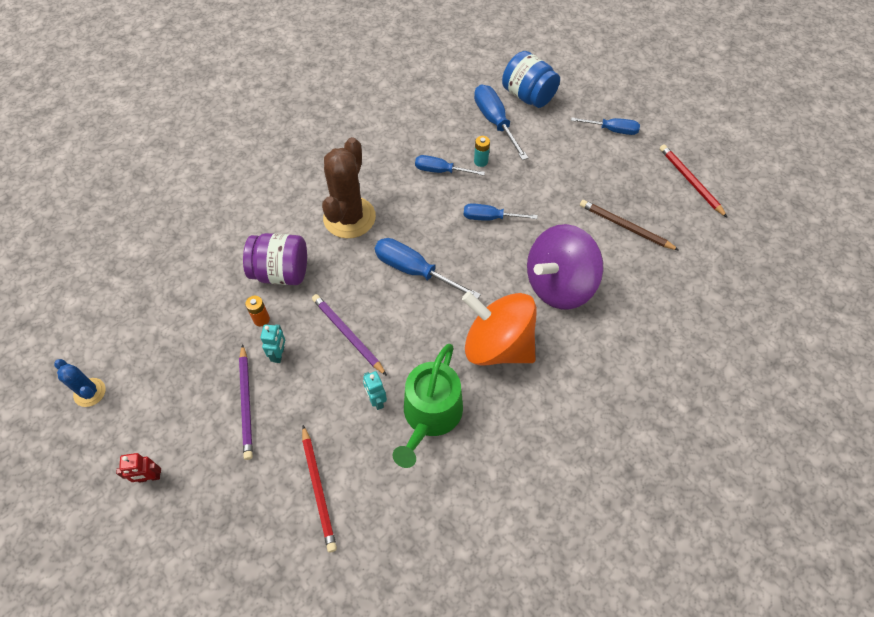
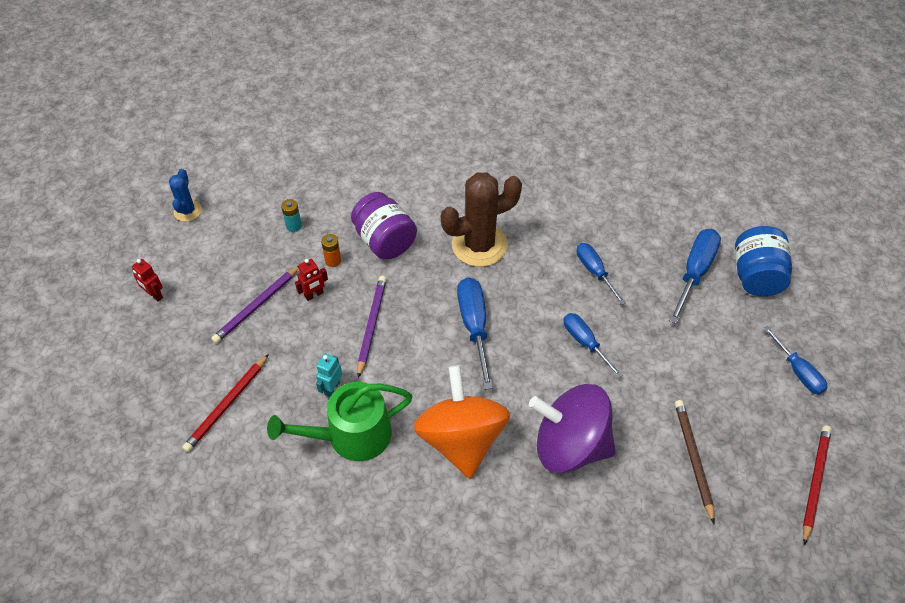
camera: 50 degrees right, 5 degrees down
(279, 354) = (314, 295): turquoise robot -> red robot
(481, 161) = (638, 293): turquoise battery -> turquoise battery (294, 226)

